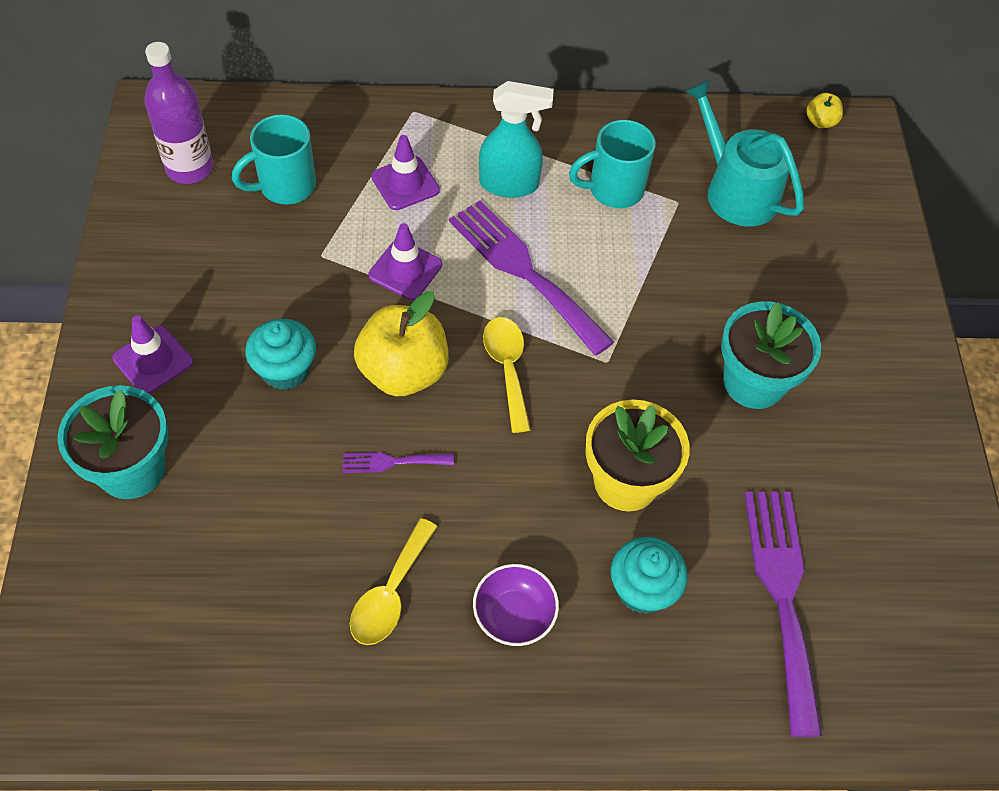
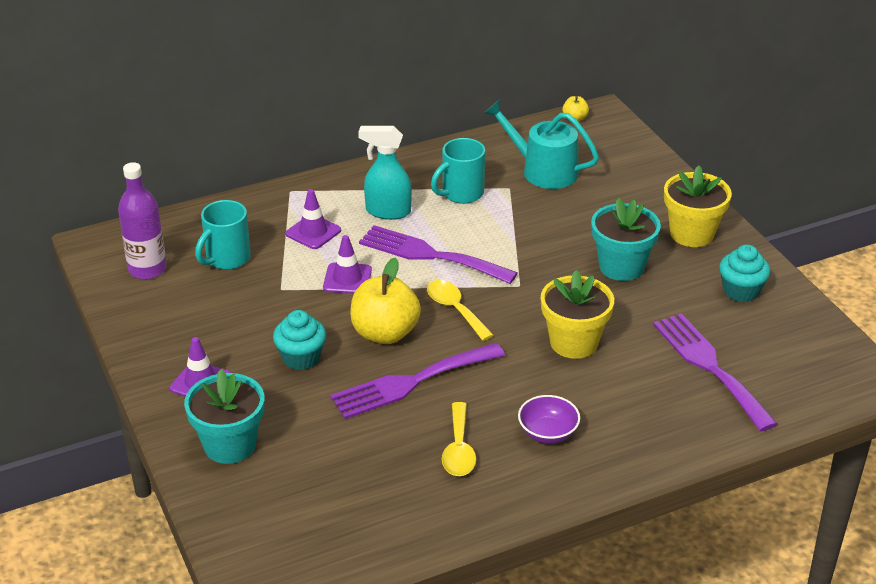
camera: 20 degrees left, 20 degrees down
(392, 462) = (411, 382): purple fork -> purple fork, size x2.18
(509, 184) = (387, 211): turquoise spray bottle -> turquoise spray bottle turned 150 degrees counterclockwise
(642, 589) = (621, 392): turquoise cupcake -> turquoise cupcake (741, 291)
(875, 364) = (692, 234): none -> yellow flower pot

